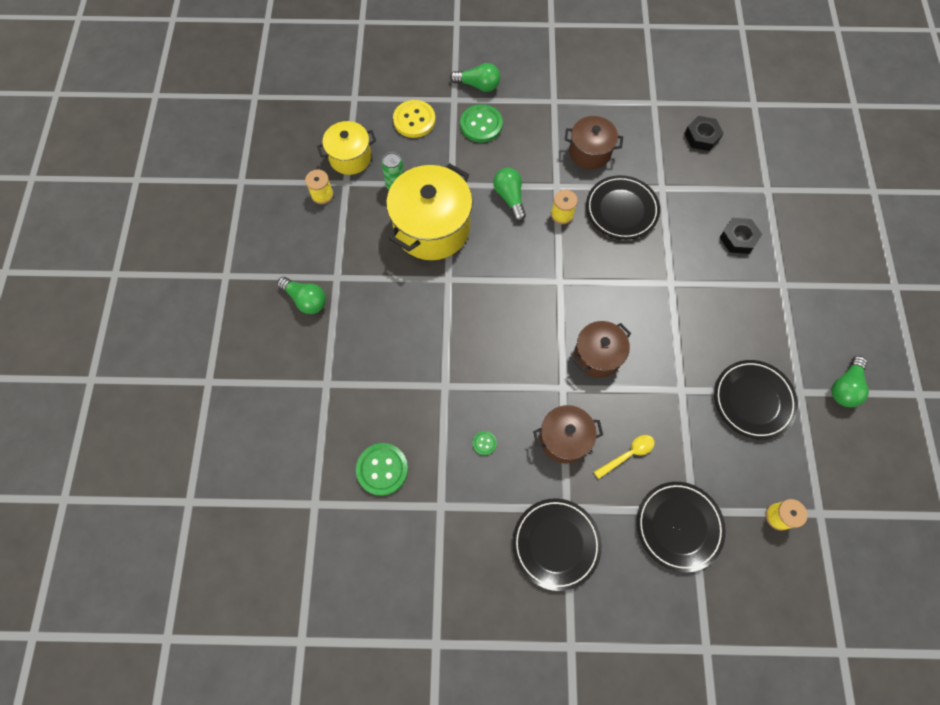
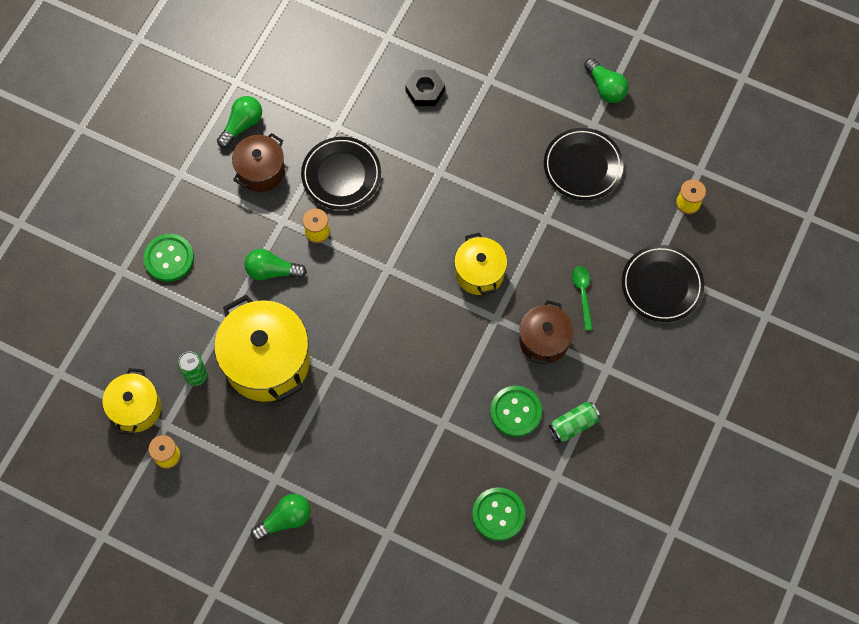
camera: 65 degrees left, 0 degrees up
(414, 120) = (125, 323): yellow button -> none
(478, 85) = (117, 239): green light bulb -> green light bulb (242, 125)
(484, 443) = (515, 412): green button -> green button, size x2.11
(497, 501) = (573, 425): none -> green can
(556, 544) = (632, 392): black plate -> none
(597, 356) = (479, 273): brown pot -> yellow pot
(628, 454) = (582, 294): yellow spoon -> green spoon
(701, 137) = (300, 61): black nut -> none

